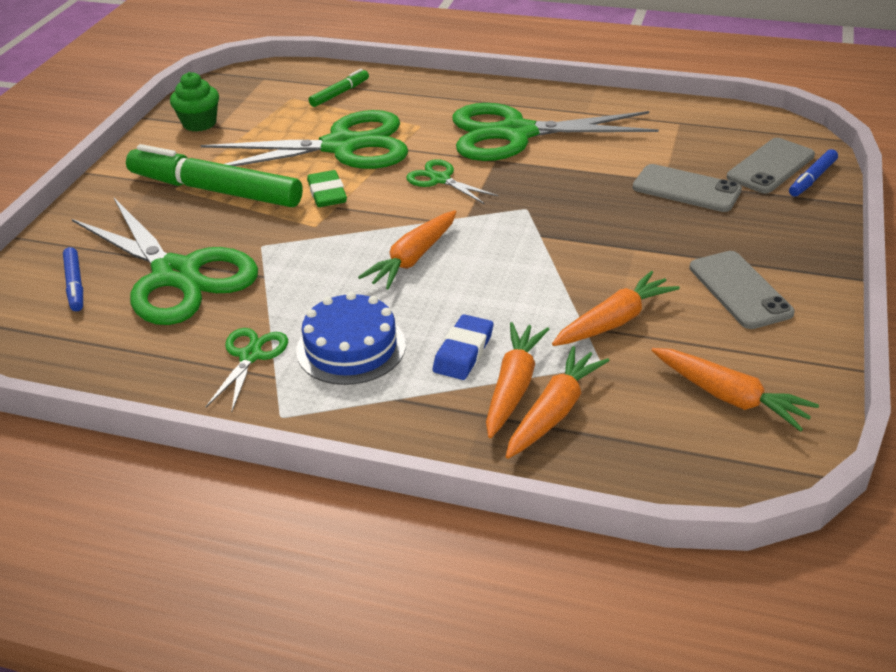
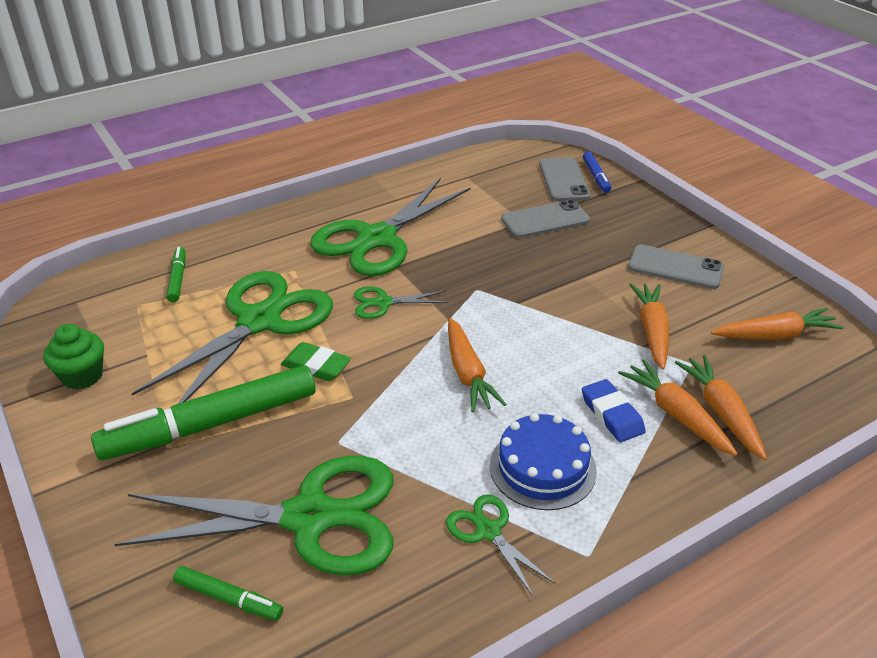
camera: 50 degrees left, 0 degrees up
(75, 285) = (229, 598): blue marker -> green marker

